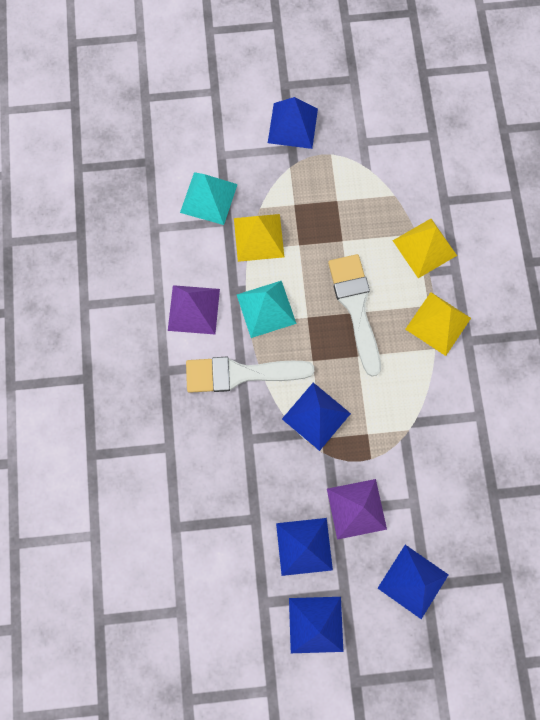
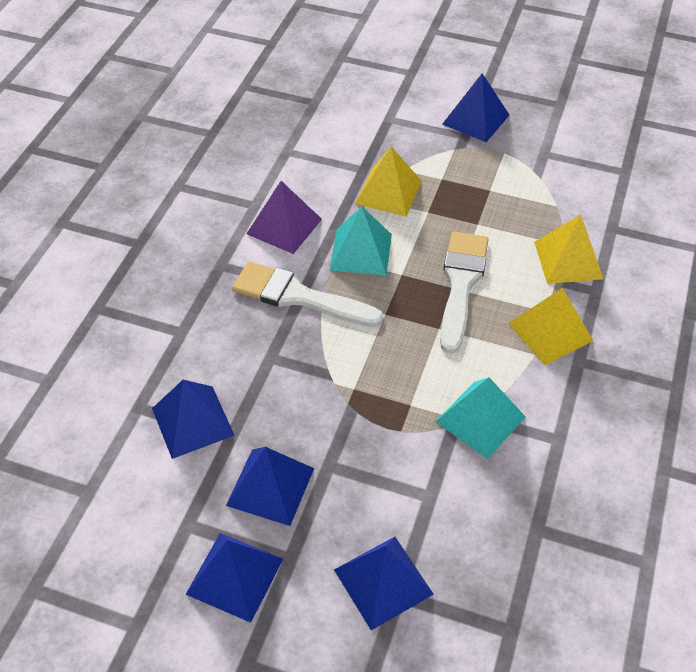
camera: 25 degrees right, 25 degrees down
(208, 198) = (355, 146): turquoise pyramid -> turquoise pyramid (480, 419)
(316, 416) = (360, 365): blue pyramid -> blue pyramid (193, 421)
(356, 509) = (355, 474): purple pyramid -> none

